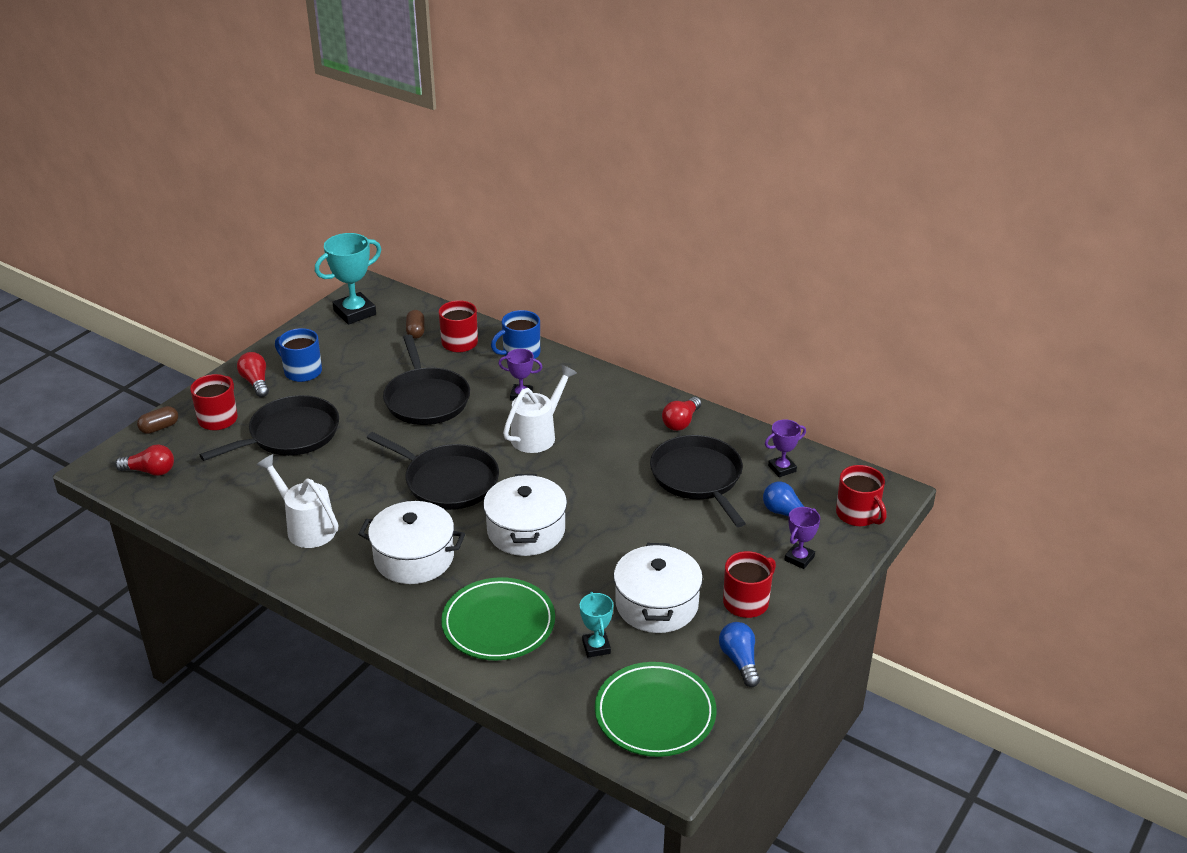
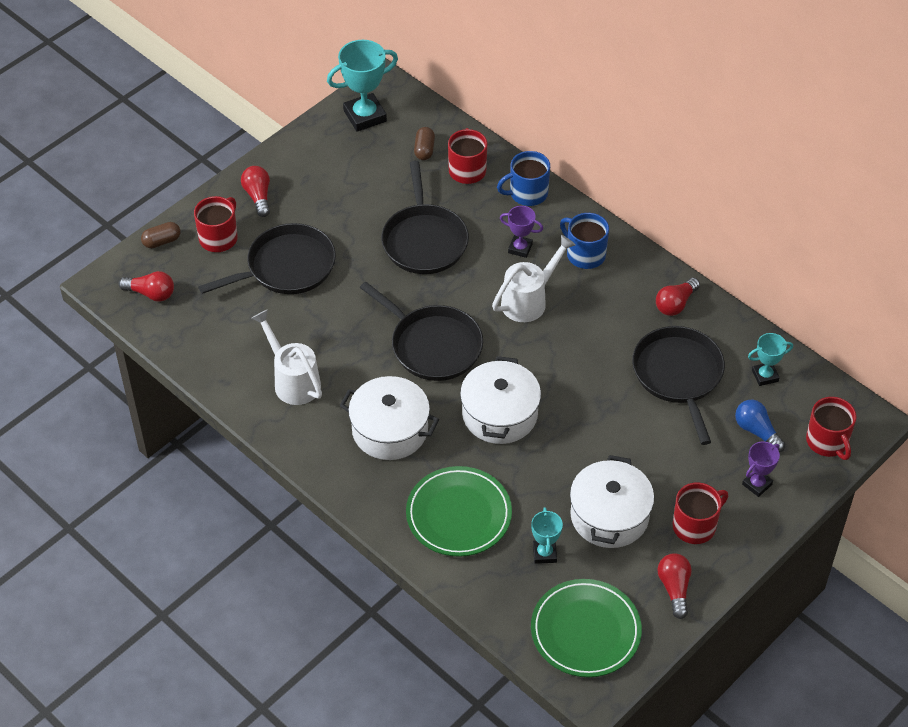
camera: 10 degrees right, 15 degrees up
(302, 371) = (305, 188): blue mug -> blue mug (585, 254)
(739, 661) = (674, 588): blue light bulb -> red light bulb
(782, 468) = (765, 376): purple trophy -> turquoise trophy

